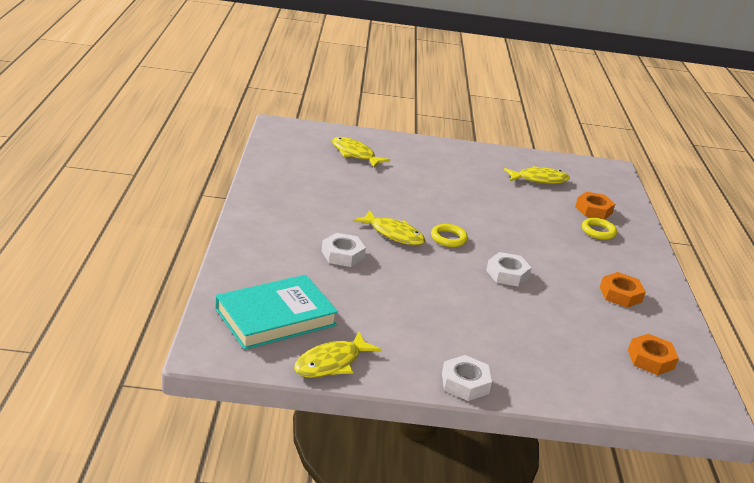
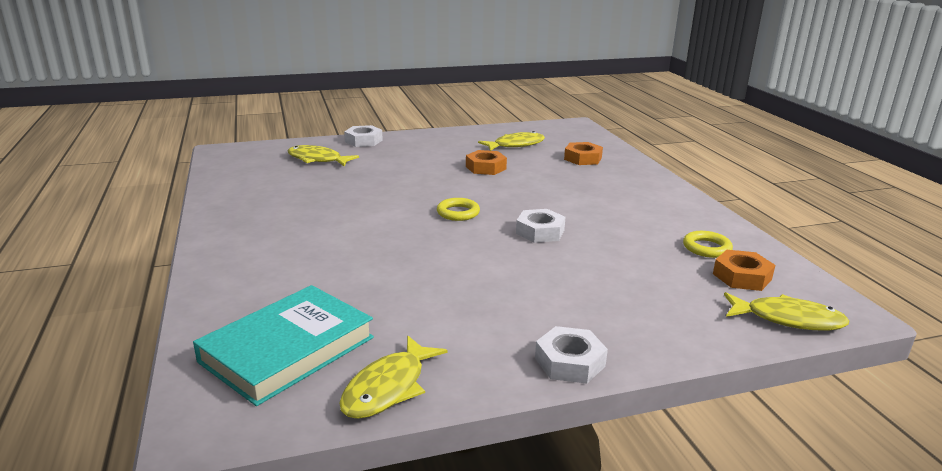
camera: 15 degrees left, 5 degrees down
(342, 255) = (346, 256): white nut -> white nut (363, 141)
(393, 234) = (396, 222): yellow fish -> yellow fish (788, 319)
(598, 231) = (600, 174): yellow ring -> yellow ring (706, 248)
(620, 294) = (663, 223): orange nut -> orange nut (485, 167)

